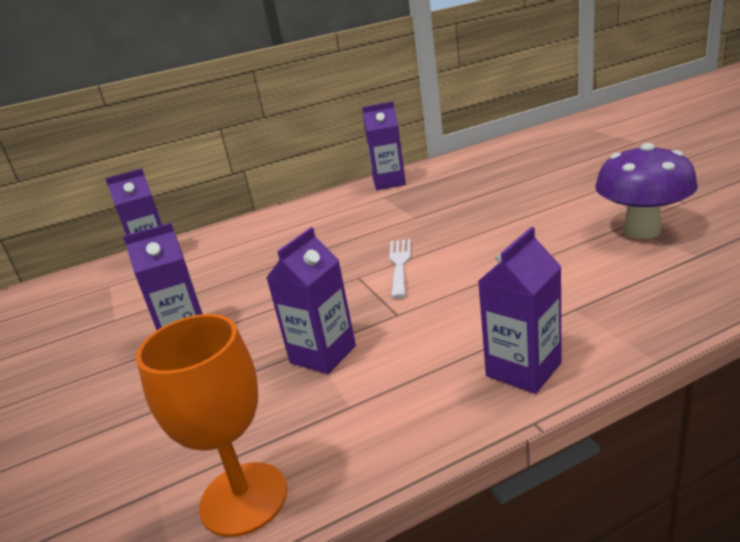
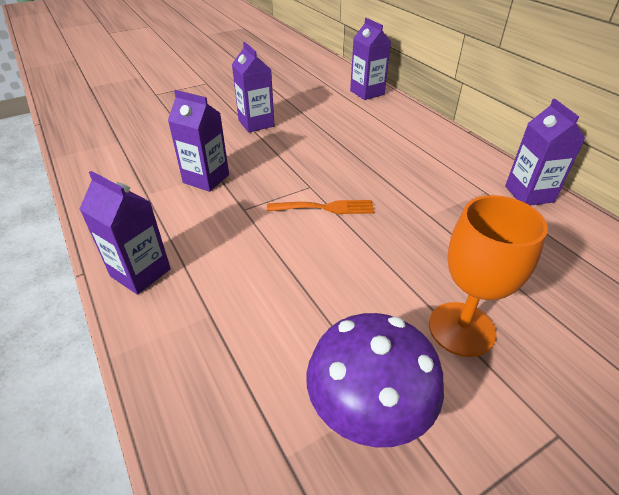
camera: 80 degrees right, 15 degrees up
(243, 498) = (95, 166): orange goblet -> orange goblet (461, 329)
(399, 264) = (325, 208): white fork -> orange fork

